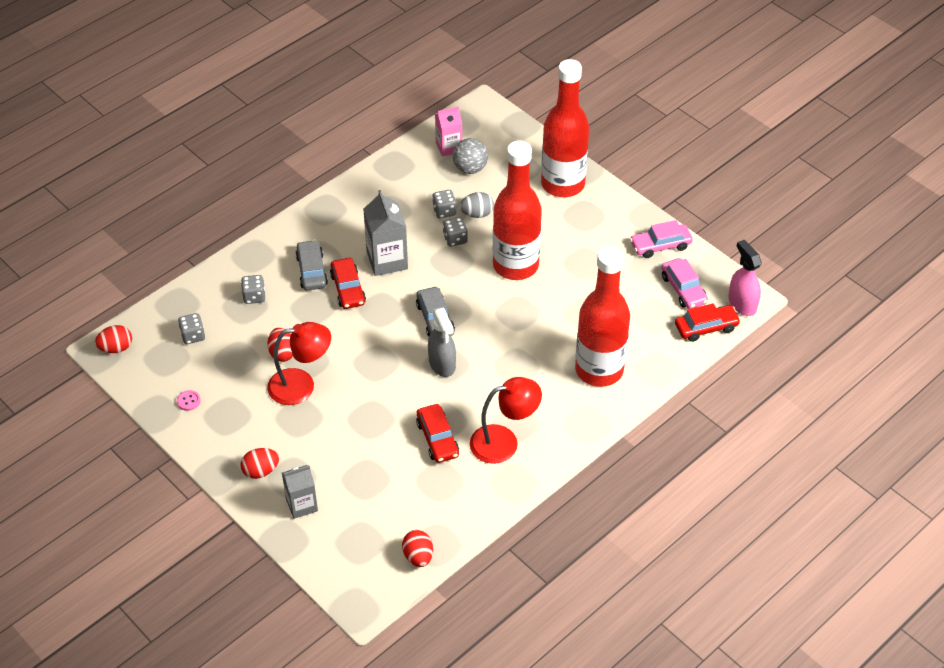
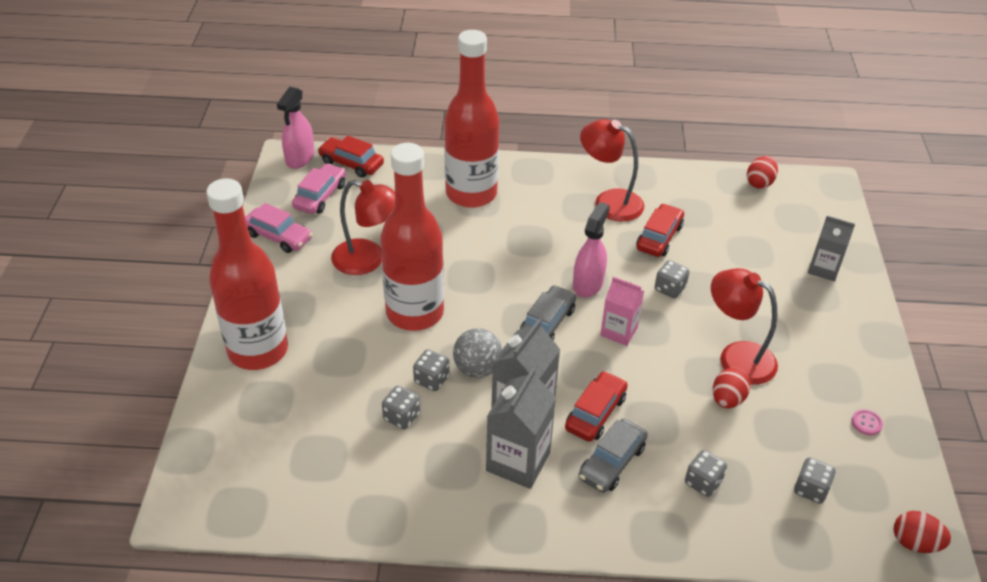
camera: 135 degrees left, 5 degrees down
(261, 471) = (840, 315): red egg -> none
(359, 236) = (518, 461): none -> grey carton
(388, 402) = (669, 288): none -> grey dice
(442, 364) = (588, 284): grey spray bottle -> pink spray bottle
(448, 147) = (292, 489): pink carton -> pink carton (619, 331)
(470, 168) = (310, 443): grey ball -> grey ball (477, 369)
(477, 214) = (376, 387): grey egg -> none
(588, 273) = (368, 260): none -> red lamp

